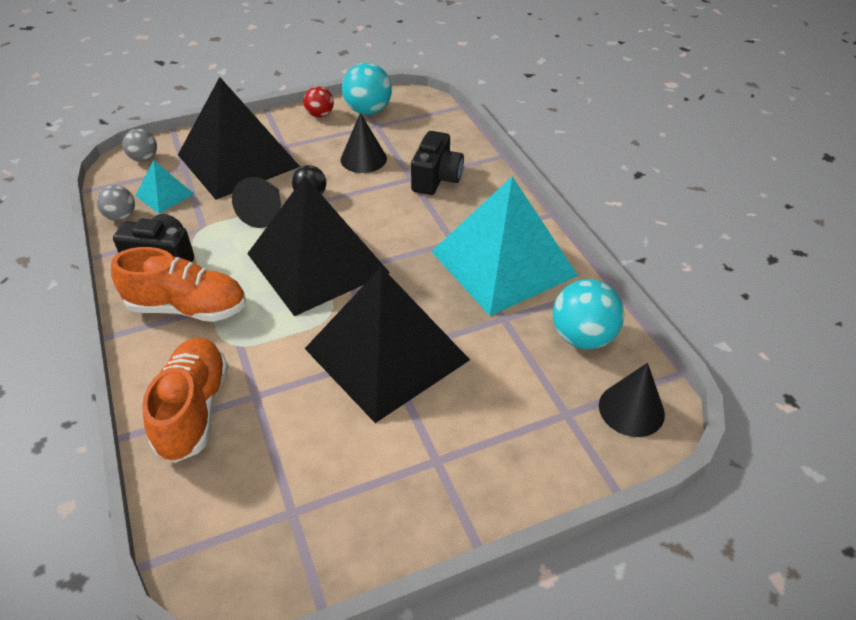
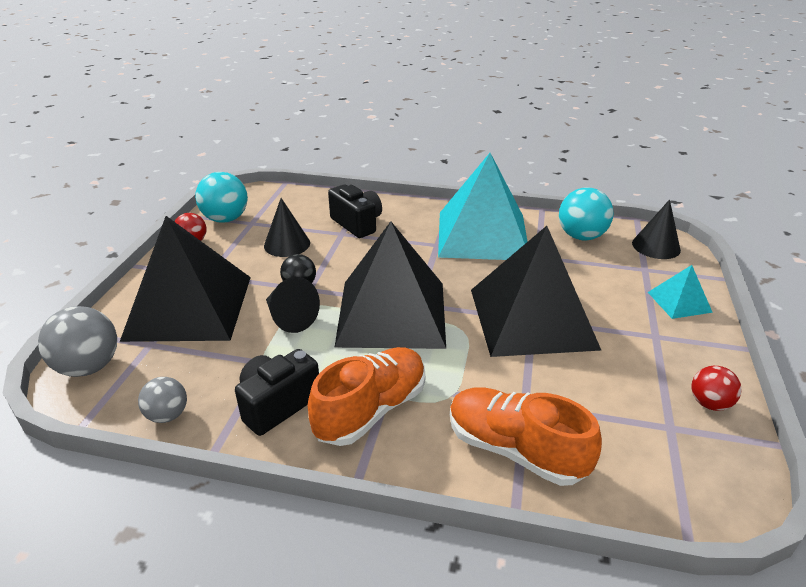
camera: 55 degrees left, 10 degrees down
(144, 158) = (89, 367): grey ball -> grey ball, size x1.66
(165, 195) = (175, 371): turquoise pyramid -> turquoise pyramid (679, 302)
(350, 536) = (709, 403): none -> red ball

